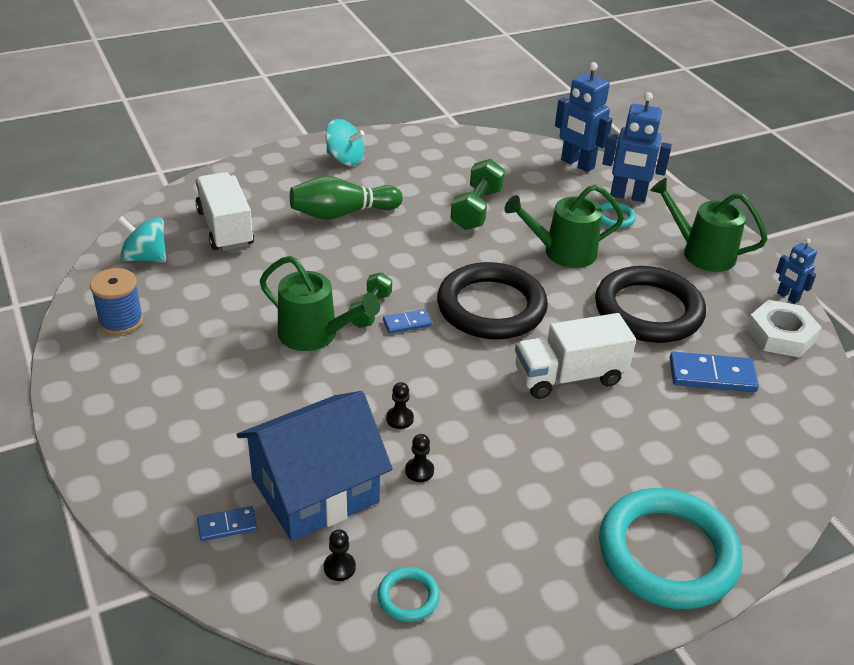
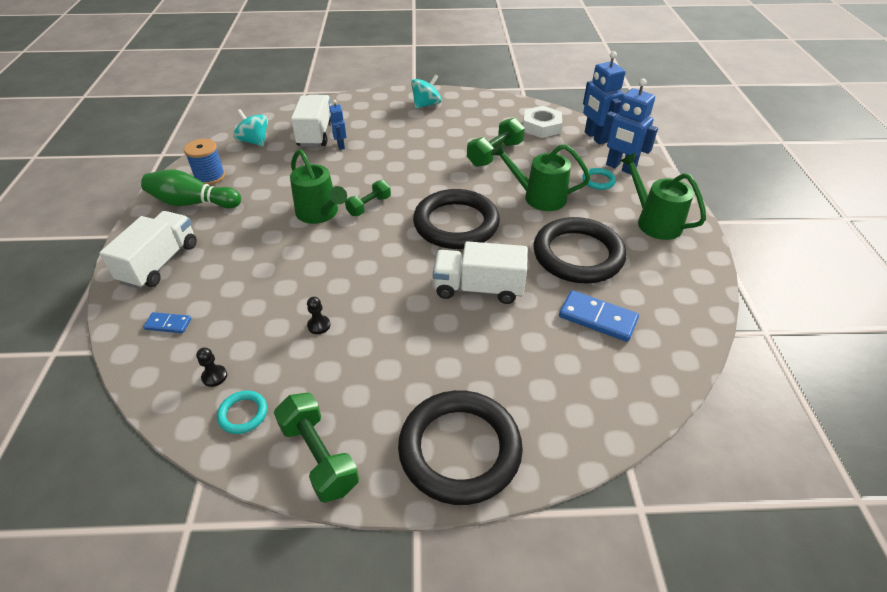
camera: 25 degrees right, 5 degrees up
(148, 453) = (160, 263): none -> white truck
(315, 490) = (240, 318): blue house -> none
(342, 213) = (398, 139): green bowling pin -> green bowling pin (193, 203)
(345, 159) = (426, 104): turquoise spinning top -> turquoise spinning top turned 90 degrees counterclockwise
(399, 419) = (333, 285): black pawn -> none
(407, 323) = (387, 221): blue domino -> none
(529, 611) = (319, 456): none -> green dumbbell
(667, 553) = (459, 449): turquoise ring -> black ring
(781, 335) = (682, 301): white nut -> white nut (541, 126)
(787, 297) = (709, 273): blue robot -> blue robot (340, 145)

